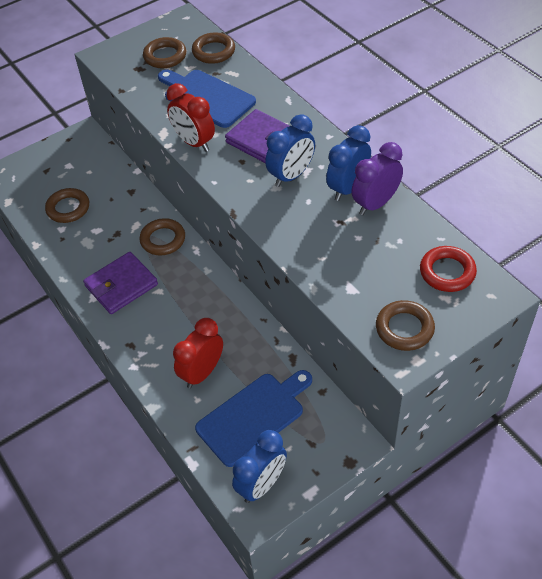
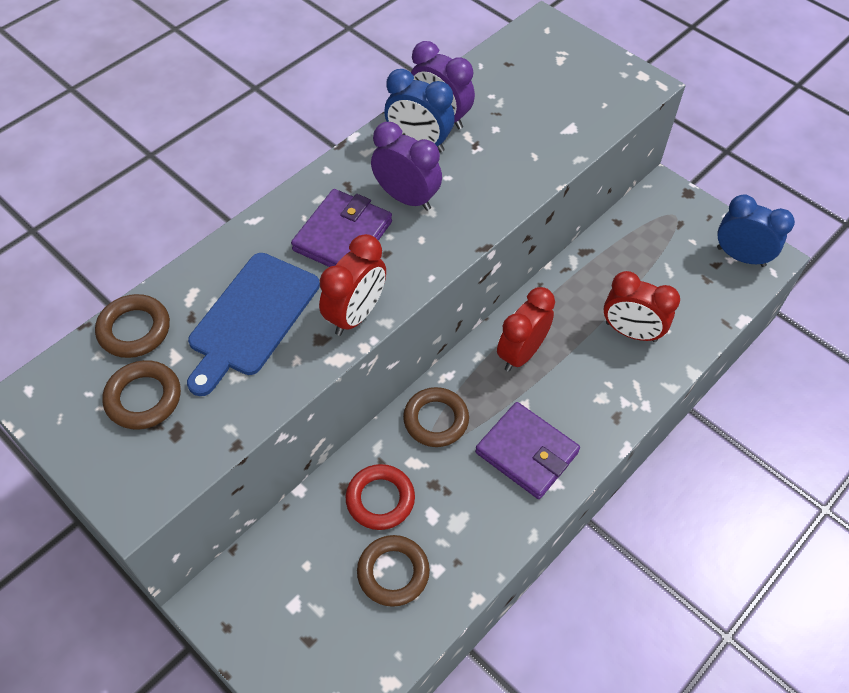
camera: 105 degrees left, 5 degrees up
(202, 296) = (521, 353): none -> red clock
(254, 416) = (668, 275): blue cutting board -> none
(291, 176) = (406, 198): blue clock -> purple clock
(404, 328) = (609, 86): brown ring -> none
(447, 272) = (526, 59): red ring -> red ring (380, 499)

